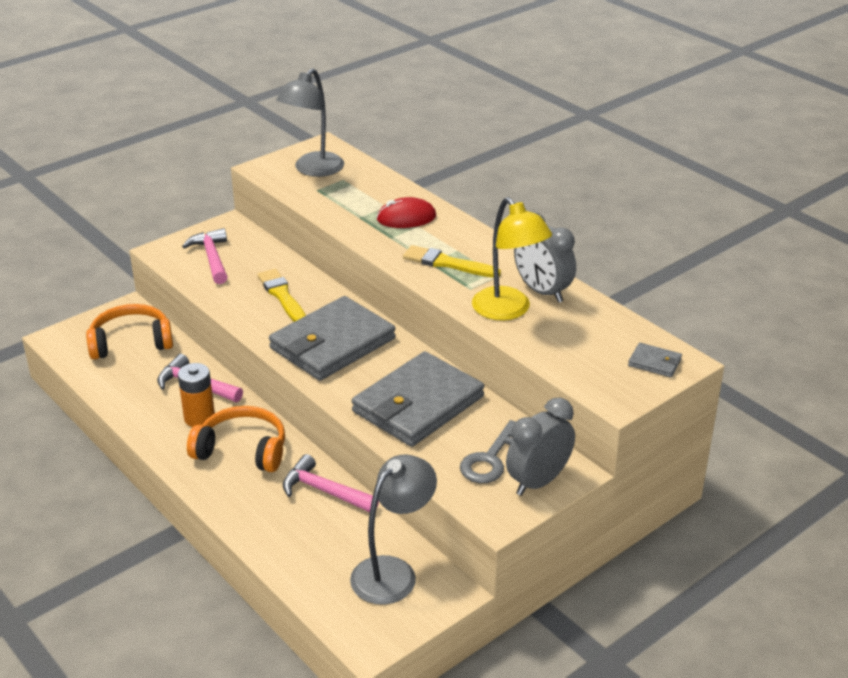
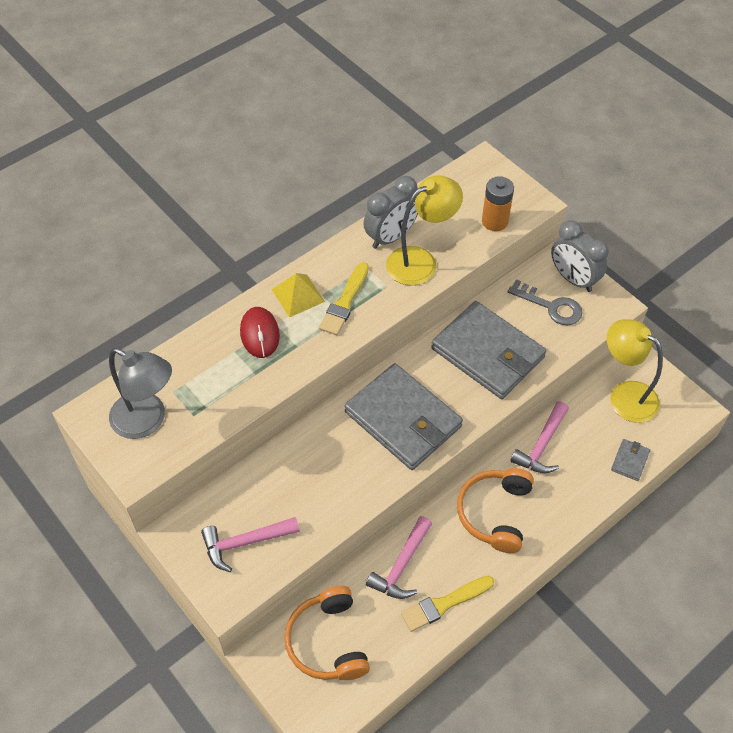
camera: 90 degrees left, 20 degrees up
(199, 418) = (452, 555): orange battery -> orange battery (494, 221)
(282, 295) = (321, 468): yellow brush -> yellow brush (444, 604)
(393, 572) = (625, 395): grey lamp -> yellow lamp
(455, 237) = (298, 295): none -> yellow pyramid
(654, 362) = (487, 177): grey wallet -> grey wallet (630, 461)

